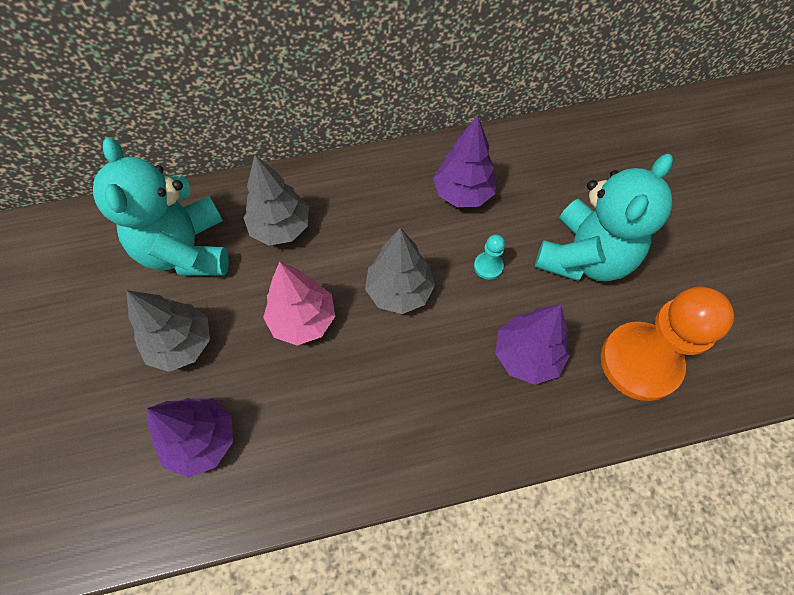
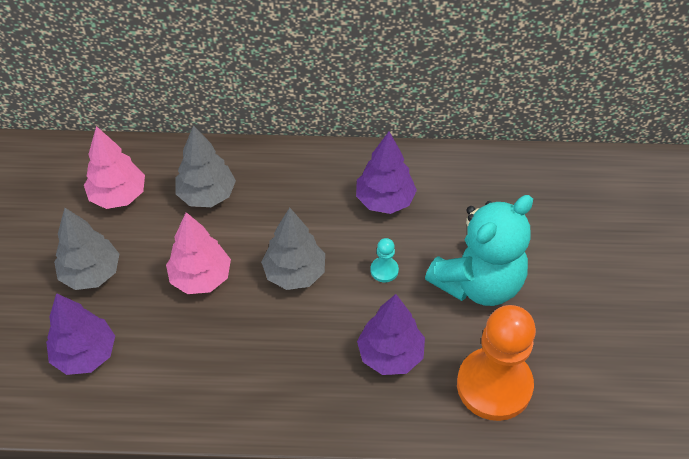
camera: 15 degrees right, 10 degrees down
(186, 250) = (118, 196): turquoise teddy bear -> pink tree

